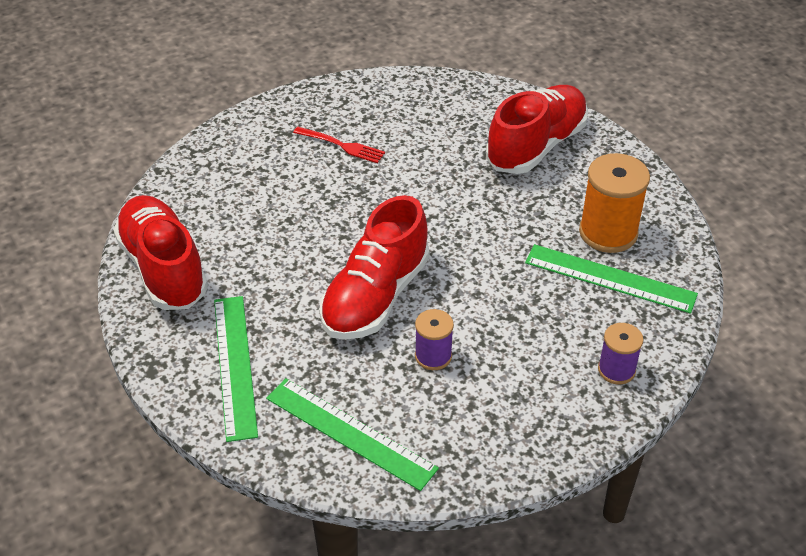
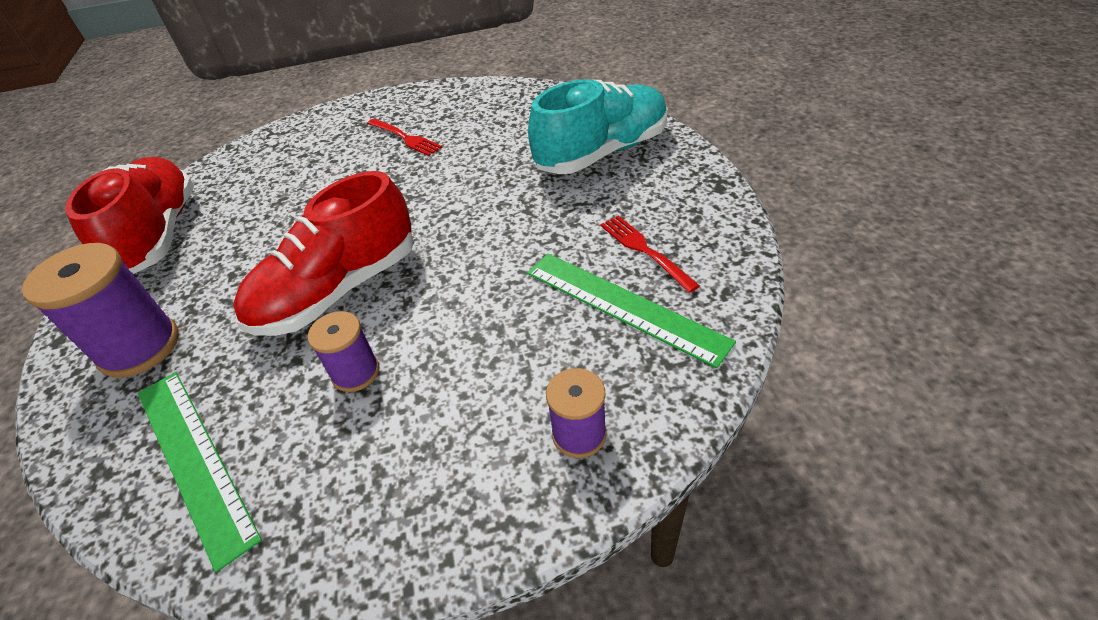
camera: 20 degrees right, 0 degrees up
(234, 365) = (139, 347): green ruler -> purple spool
(536, 146) = (602, 152): red shoe -> turquoise shoe
(608, 232) = (644, 250): orange spool -> red fork

